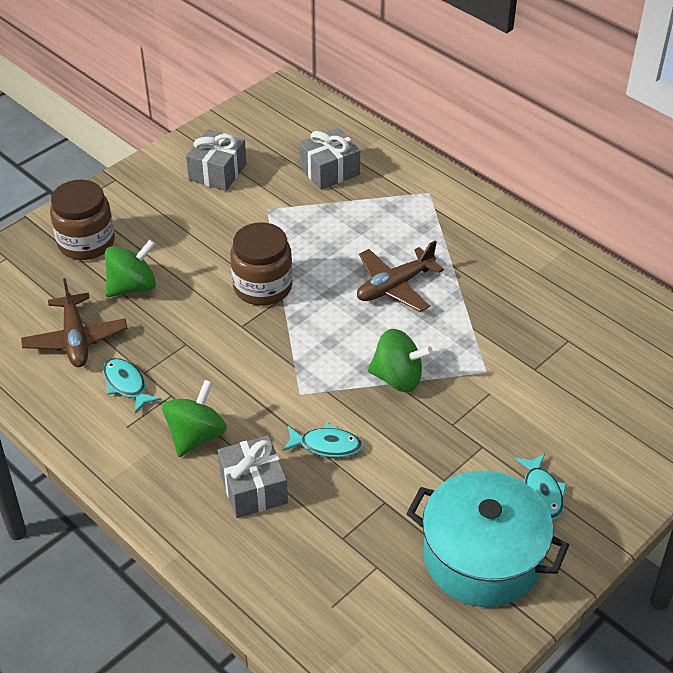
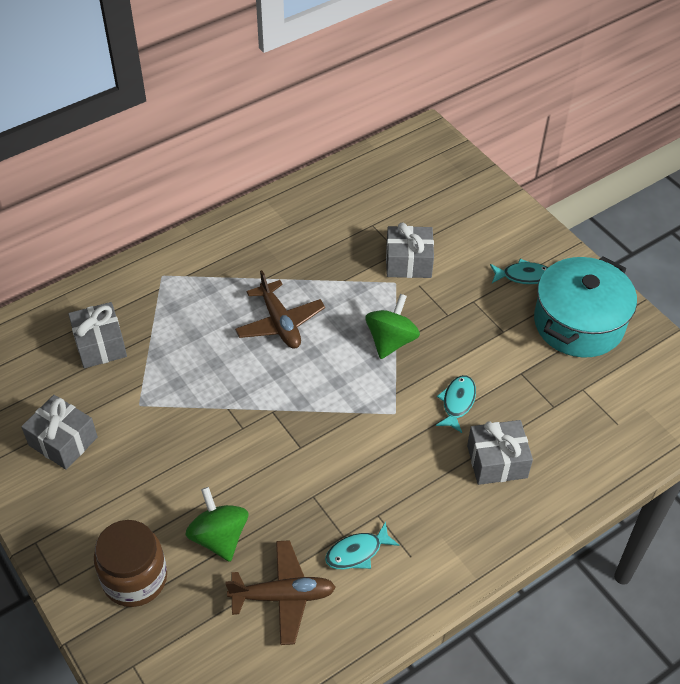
camera: 80 degrees left, 5 degrees up
(196, 436) = (431, 499): green spinning top -> none
(262, 287) = (252, 423): brown jar -> none
(521, 379) = (408, 262): none -> grey gift

